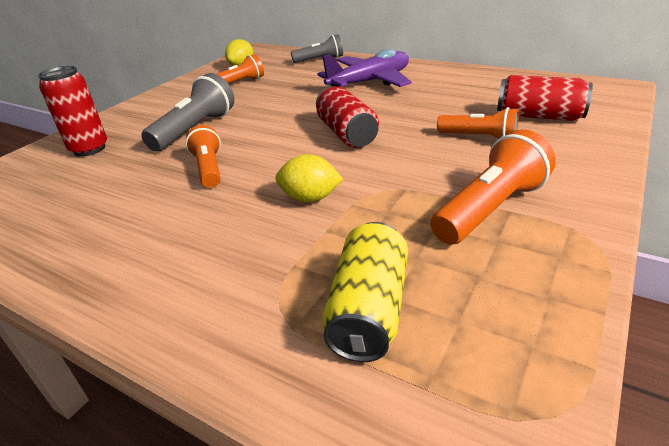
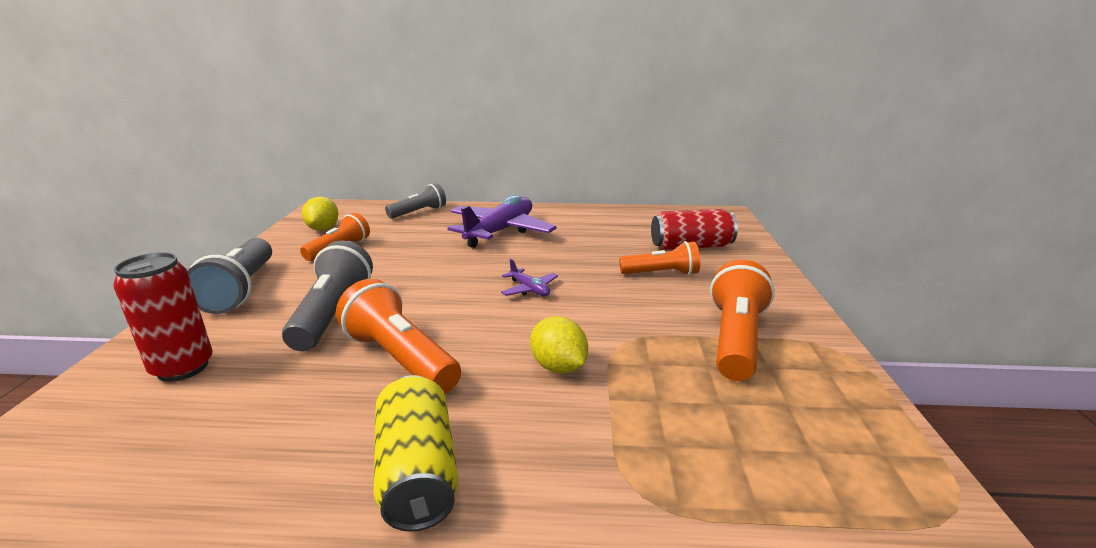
camera: 30 degrees left, 10 degrees down
(157, 104) = (241, 290): none -> grey flashlight
(209, 169) = (400, 359): orange flashlight -> orange flashlight, size x1.51
(310, 198) = (558, 367): yellow lemon -> yellow lemon turned 75 degrees clockwise
(347, 134) = (529, 289): red can -> purple plane
(368, 309) = (731, 468): yellow can -> yellow can (417, 472)

